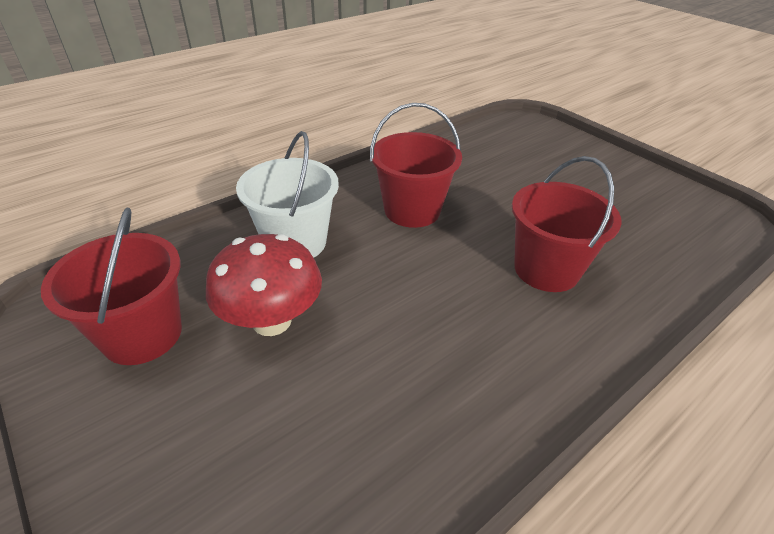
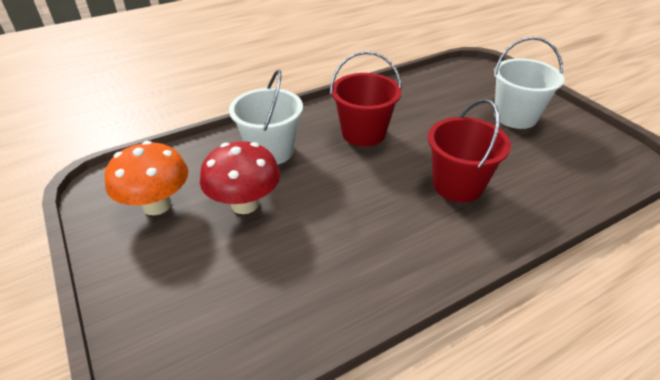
camera: 10 degrees right, 0 degrees up
(142, 334) = (157, 205): red bucket -> orange mushroom
(588, 178) = (515, 116): none -> white bucket

